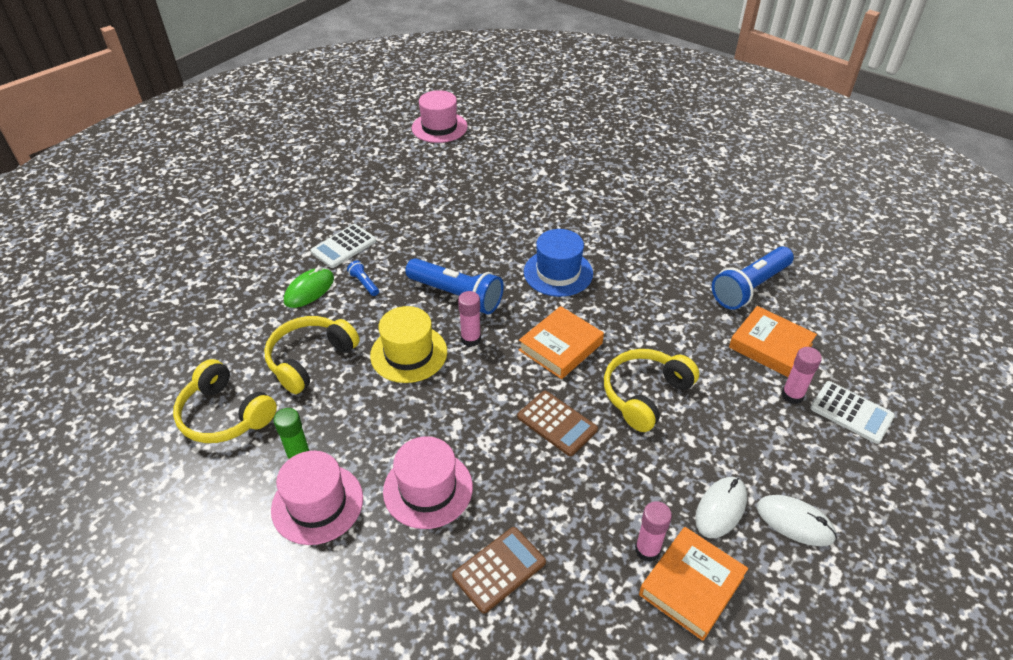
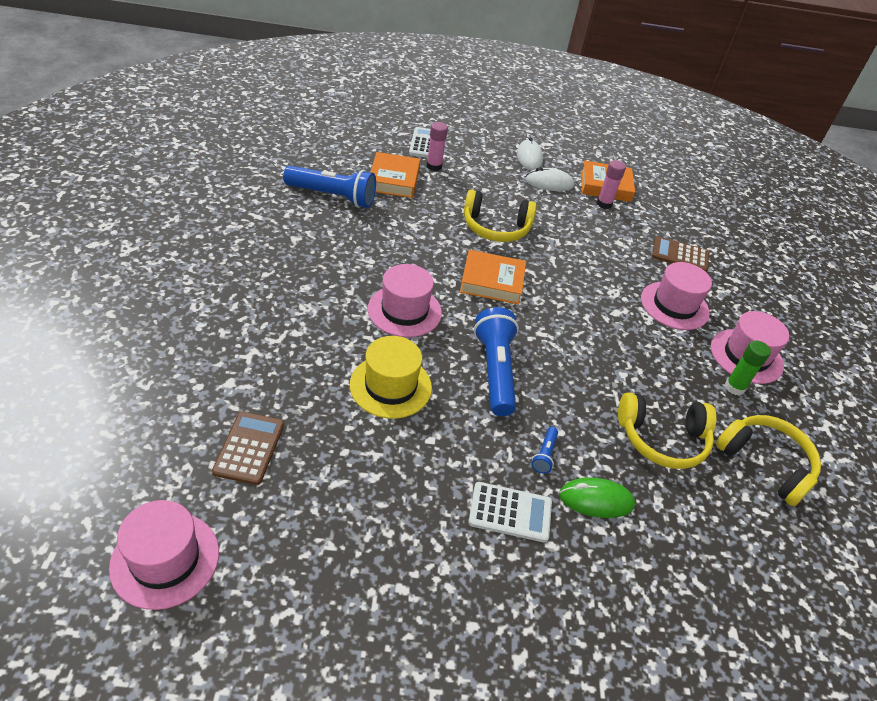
camera: 130 degrees left, 0 degrees up
(225, 415) = (765, 463): yellow headphones -> yellow headphones turned 45 degrees counterclockwise
(409, 353) = (588, 372): yellow hat -> yellow hat (390, 386)
(471, 339) = (535, 338): pink glue stick -> none
(557, 423) = (562, 262): brown calculator -> brown calculator (249, 448)
(558, 273) = (404, 311): blue hat -> pink hat

